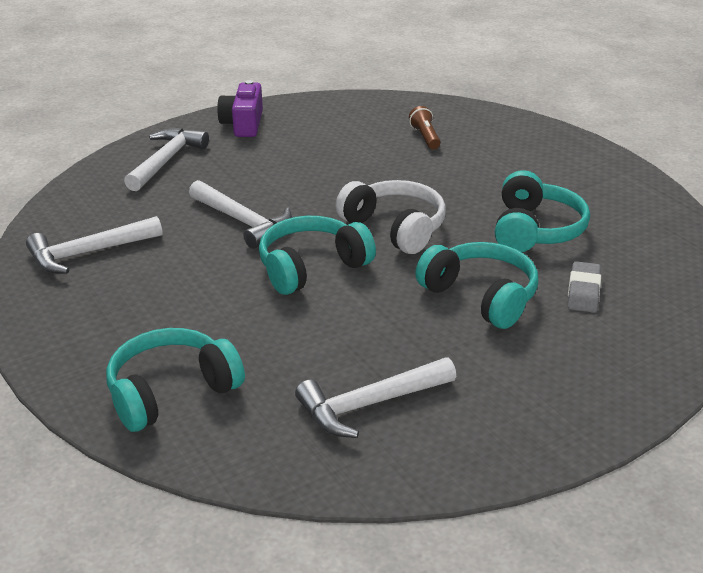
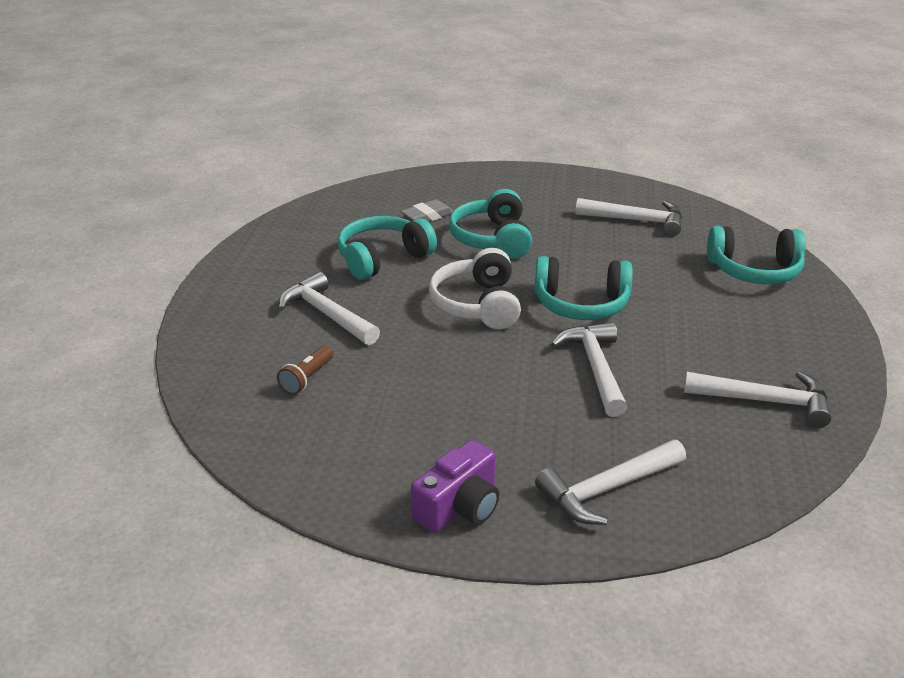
camera: 140 degrees left, 0 degrees up
(488, 173) = (327, 314): none -> white hammer

